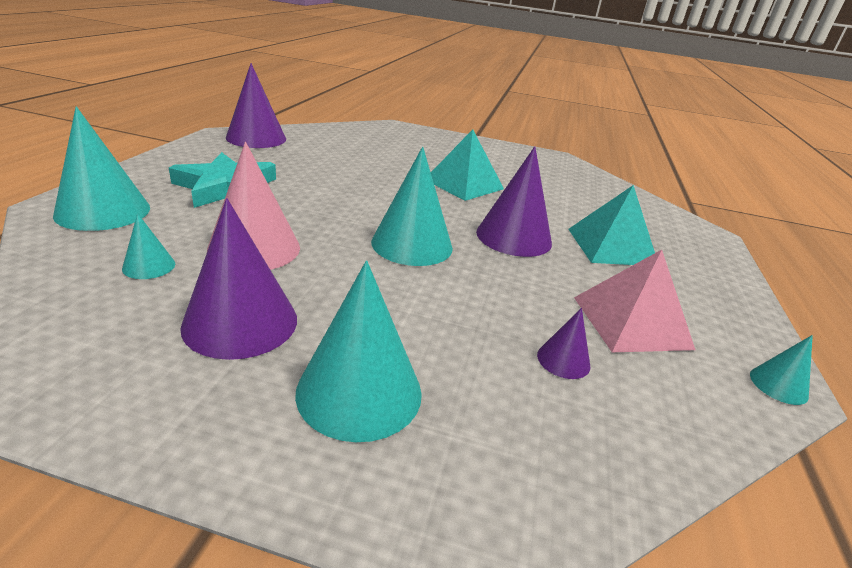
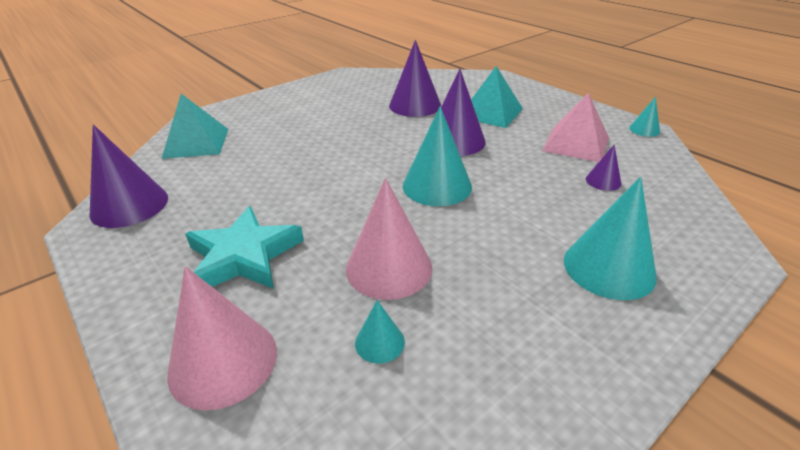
camera: 50 degrees left, 5 degrees up
(103, 211) = (223, 361): turquoise cone -> pink cone
(240, 322) = (504, 303): purple cone -> purple cone (415, 105)
(463, 184) = (356, 128): turquoise pyramid -> turquoise pyramid (196, 143)

